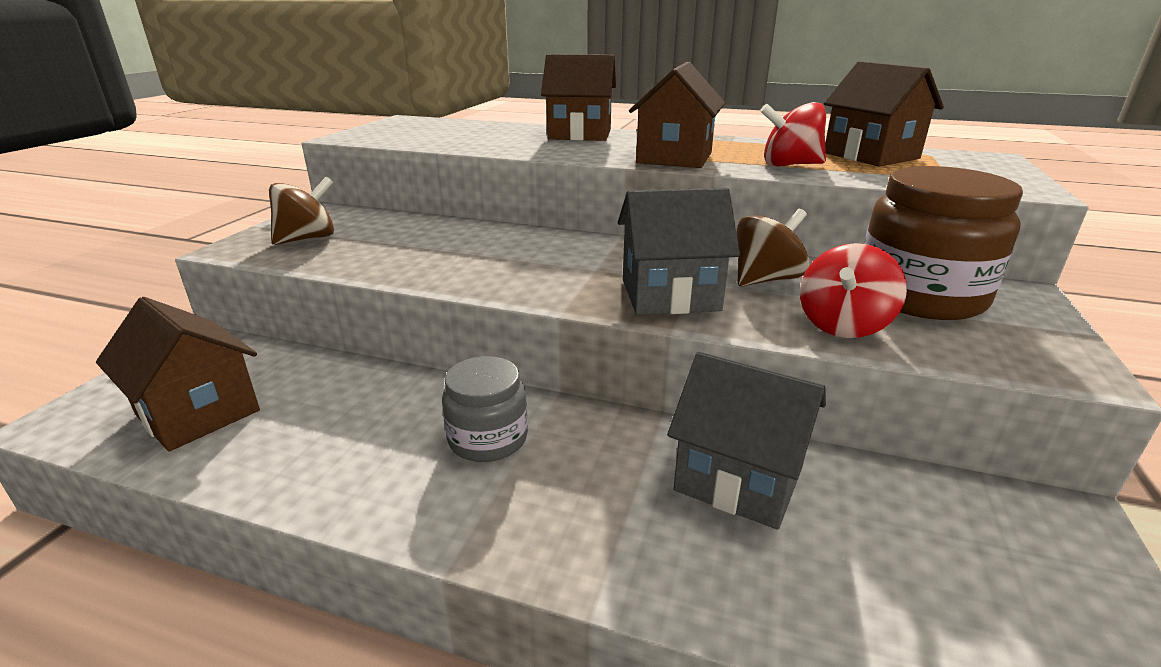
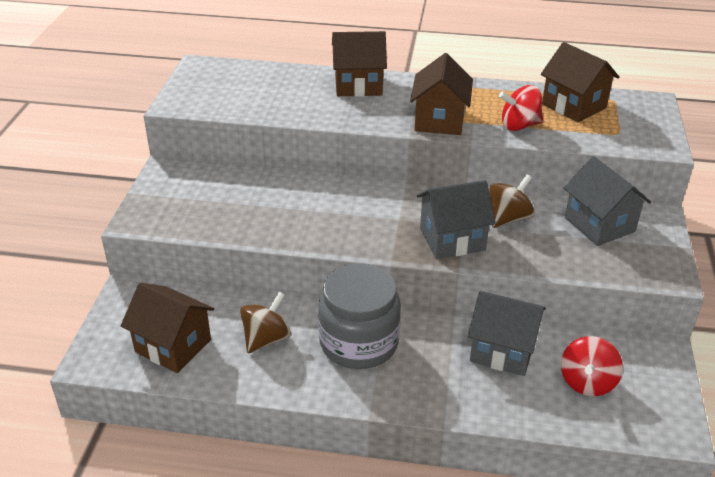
camera: 10 degrees left, 10 degrees up
(307, 238) = (182, 205): brown spinning top -> brown spinning top (266, 339)
(488, 438) = (359, 342): grey jar -> grey jar, size x1.71
(843, 325) = (554, 255): red spinning top -> red spinning top (587, 382)
(919, 296) = (599, 225): brown jar -> grey house

